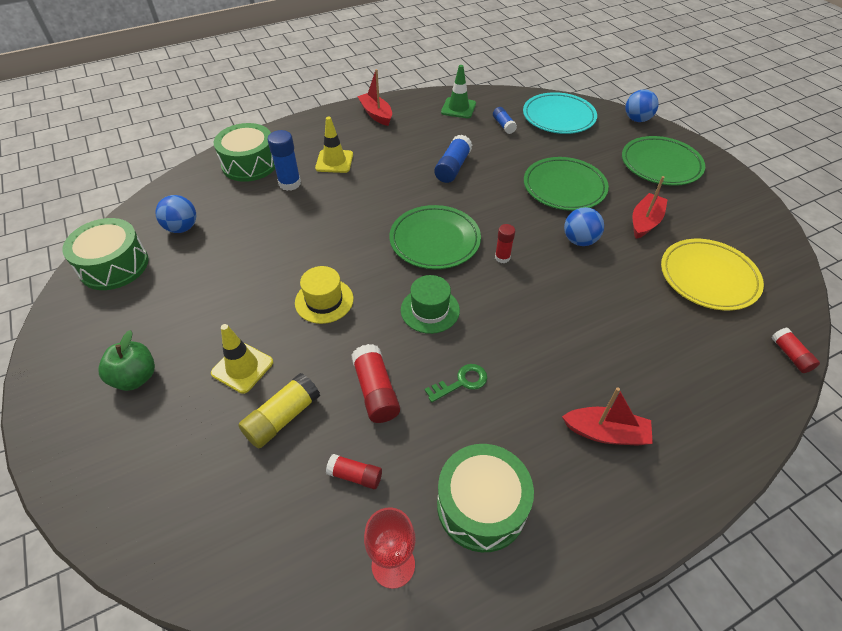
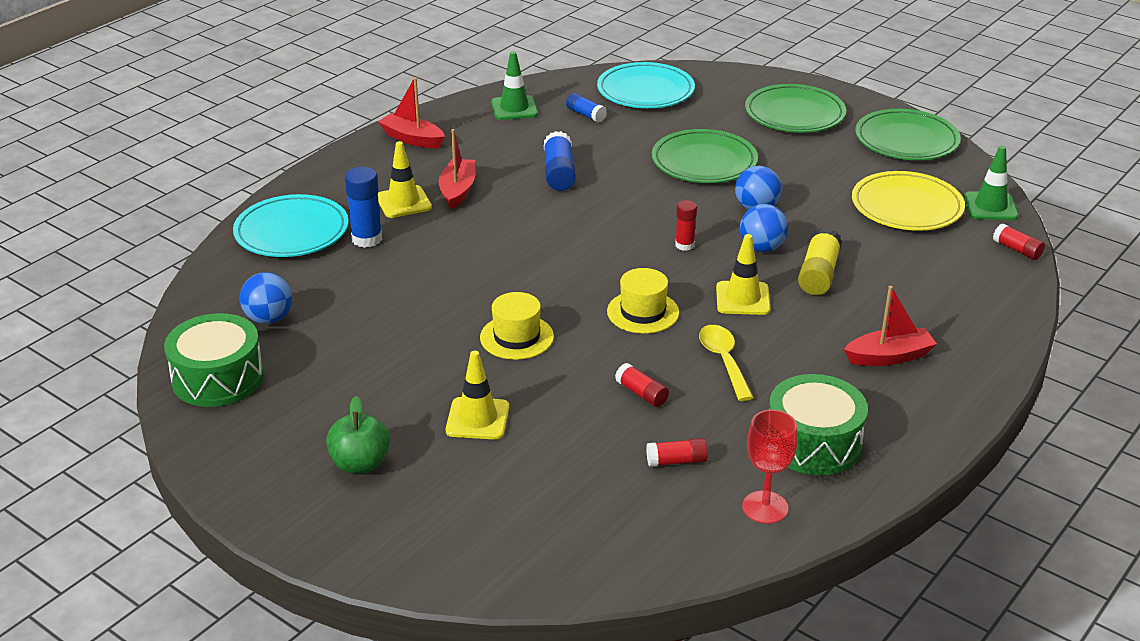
camera: 25 degrees left, 15 degrees down
(249, 164) = (292, 232): green drum -> turquoise plate
(282, 418) = (562, 443): yellow glue stick -> yellow glue stick (818, 274)
(376, 391) = (641, 393): red glue stick -> red glue stick, size x0.63
(430, 310) = (643, 312): green hat -> yellow hat
(435, 240) = (596, 249): green plate -> green plate (906, 140)
(461, 382) = (723, 361): green key -> yellow spoon
(516, 324) = (742, 298): none -> yellow traffic cone
(637, 119) = (738, 73): blue ball -> blue ball (762, 248)
(645, 222) = (813, 173): red boat -> red boat (458, 191)
(786, 301) = (990, 207): none -> green traffic cone

